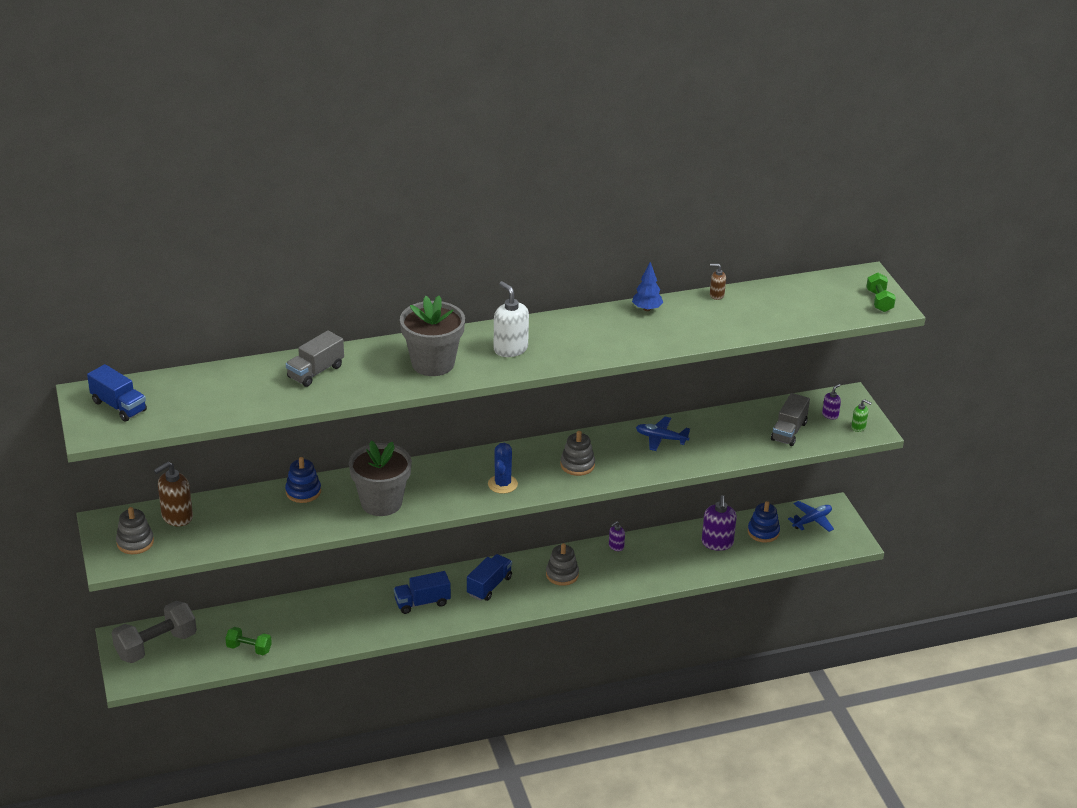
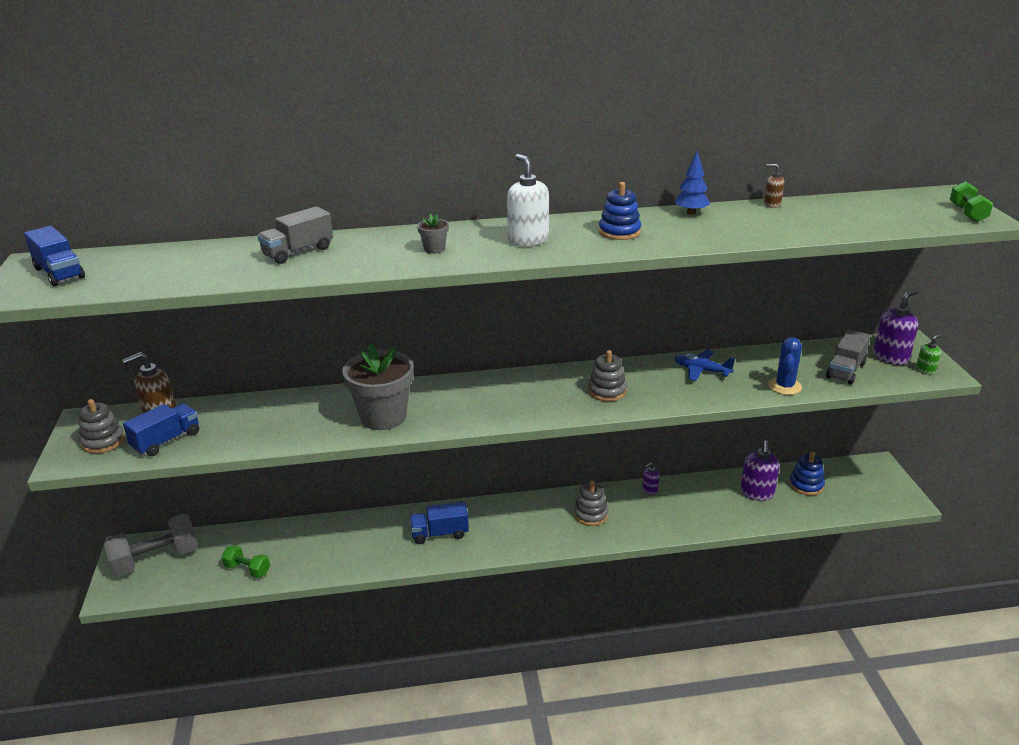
camera: 10 degrees right, 5 degrees down
(303, 492) = (304, 402): blue stacking toy -> blue stacking toy (619, 232)
(433, 363) = (434, 249): grey flower pot -> grey flower pot, size x0.41
(489, 586) = (513, 521): blue truck -> blue truck (166, 441)
(502, 484) = (521, 405): blue cactus -> blue cactus (784, 386)
(812, 521) = (858, 477): blue plane -> none
(830, 415) = (890, 357): purple soap dispenser -> purple soap dispenser, size x1.88
(858, 427) = (925, 370): green soap dispenser -> green soap dispenser turned 75 degrees counterclockwise

